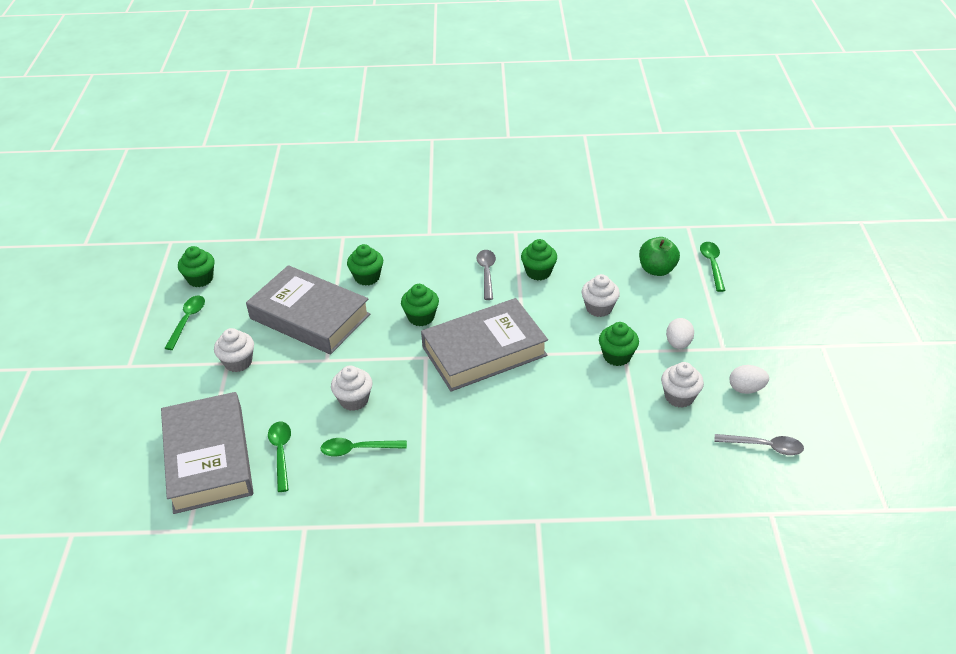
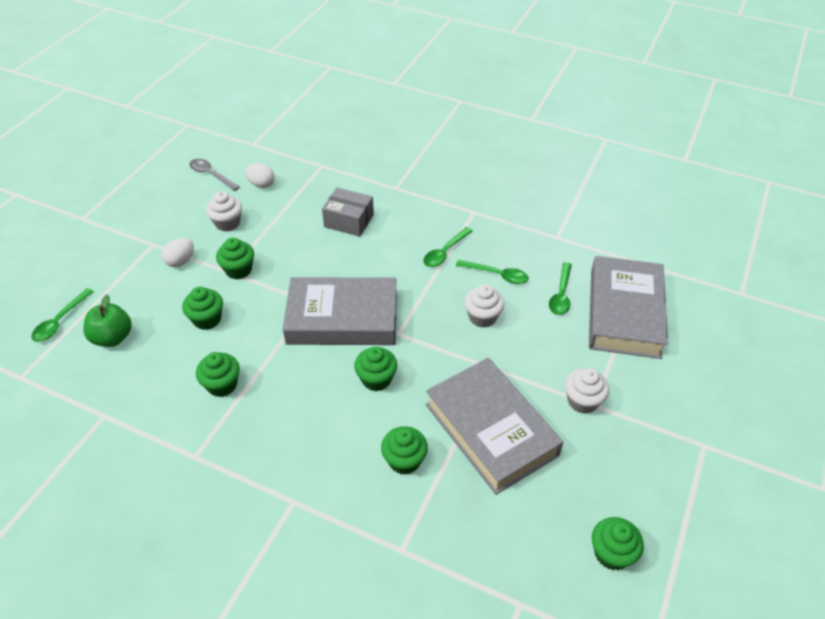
camera: 155 degrees left, 5 degrees up
(188, 320) = (633, 485): green spoon -> green spoon (444, 252)
(486, 273) = (273, 407): grey spoon -> none
(557, 451) = (349, 221): none -> grey box
(599, 308) = (207, 319): white cupcake -> green cupcake
(746, 389) = (176, 211): white egg -> white egg (261, 184)

